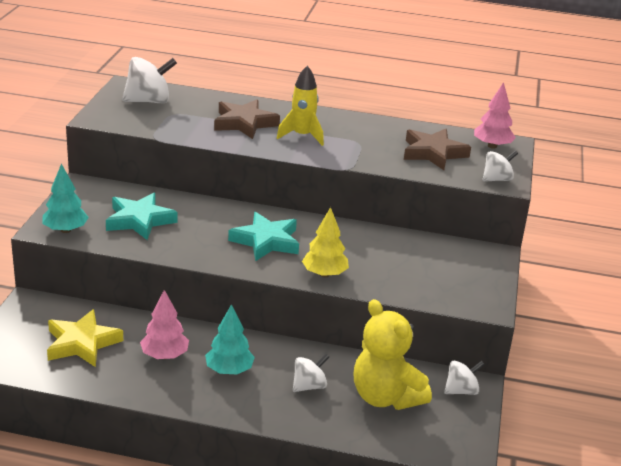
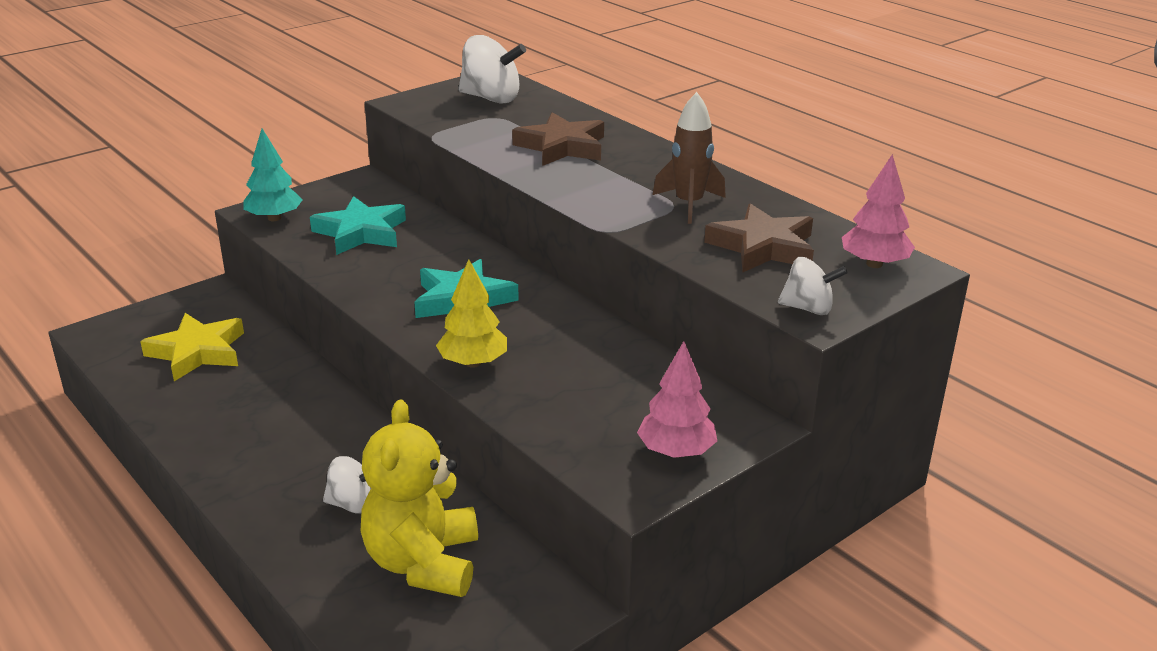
camera: 40 degrees right, 0 degrees up
(164, 355) = (254, 399): pink tree -> pink tree (676, 452)
(229, 370) = (294, 445): turquoise tree -> none
(302, 136) = (610, 179): yellow rocket -> none
(365, 140) = (689, 204): none -> brown rocket
(461, 391) = (534, 605): white spinning top -> none

